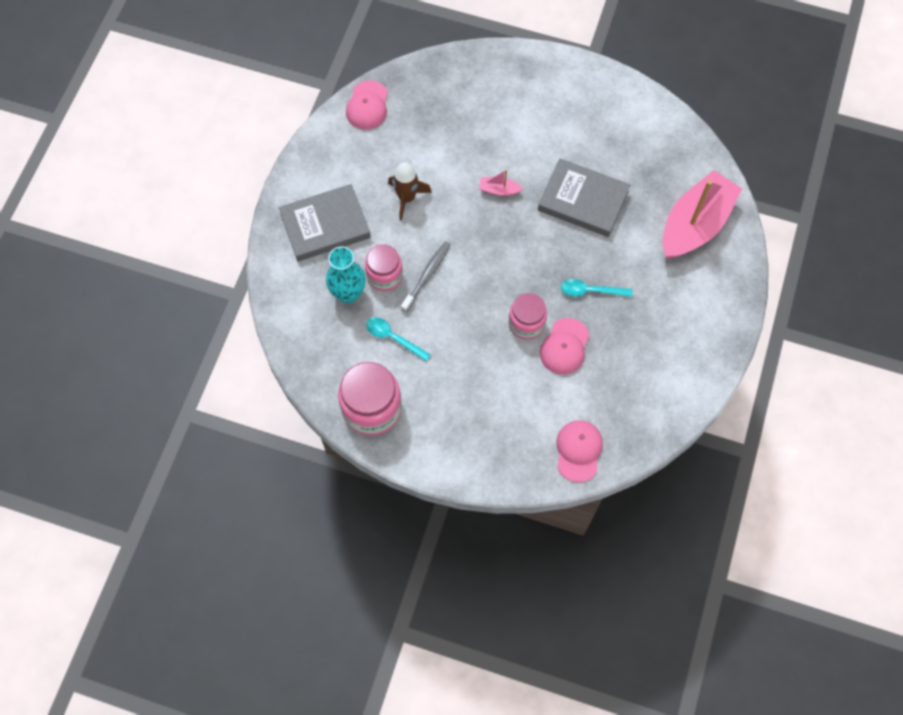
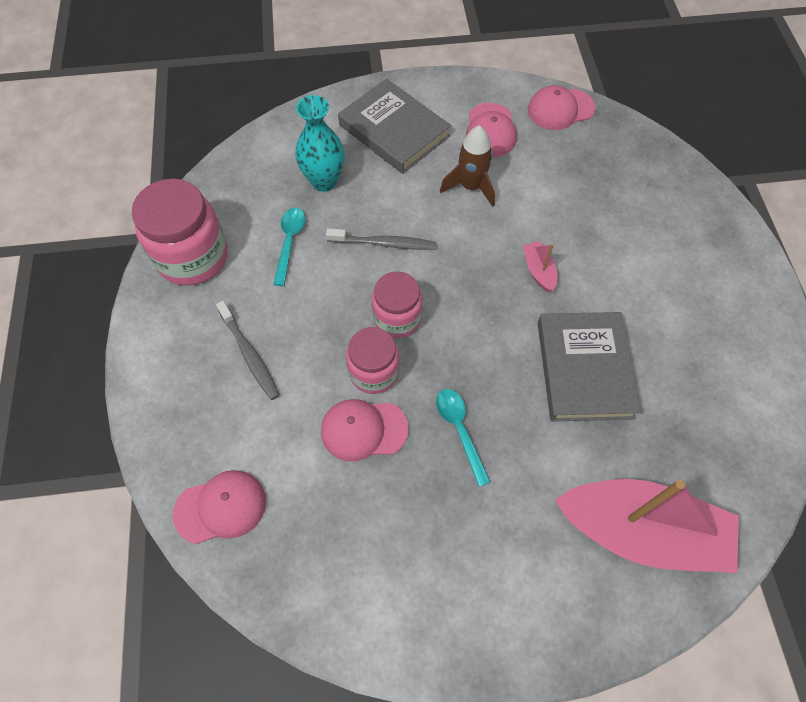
camera: 65 degrees right, 5 degrees down
(362, 161) = (490, 130): none -> pink cap
(385, 276) = (362, 205): pink jar -> pink jar (397, 318)
(475, 397) = (249, 355): none -> grey toothbrush

